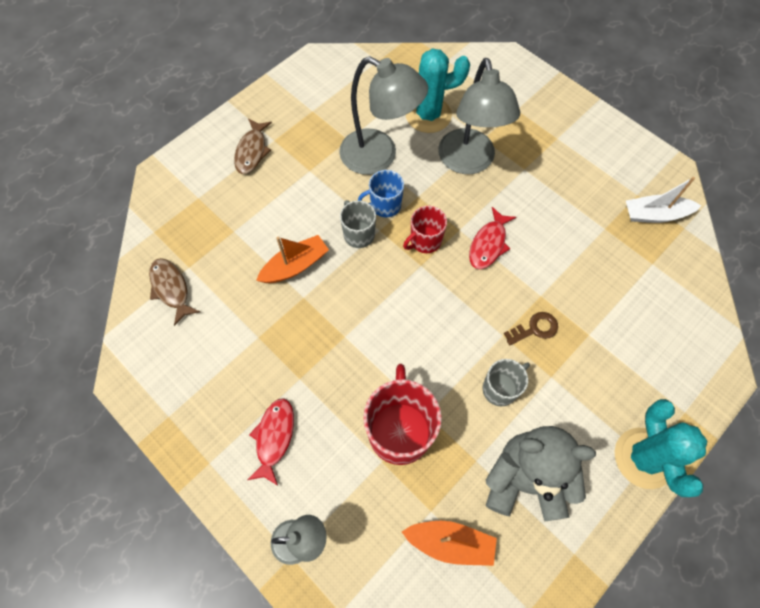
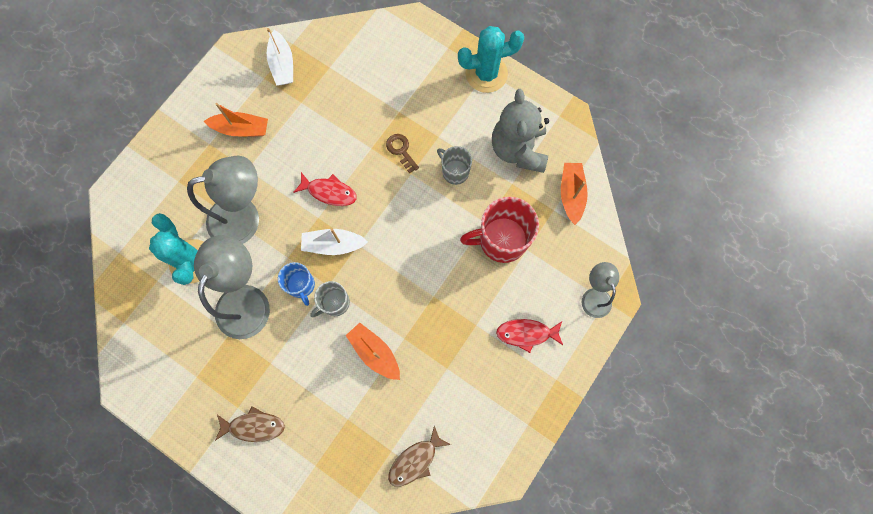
camera: 100 degrees left, 10 degrees up
(425, 241) = (333, 245): red mug -> white boat
(573, 168) = (241, 129): none -> orange boat

